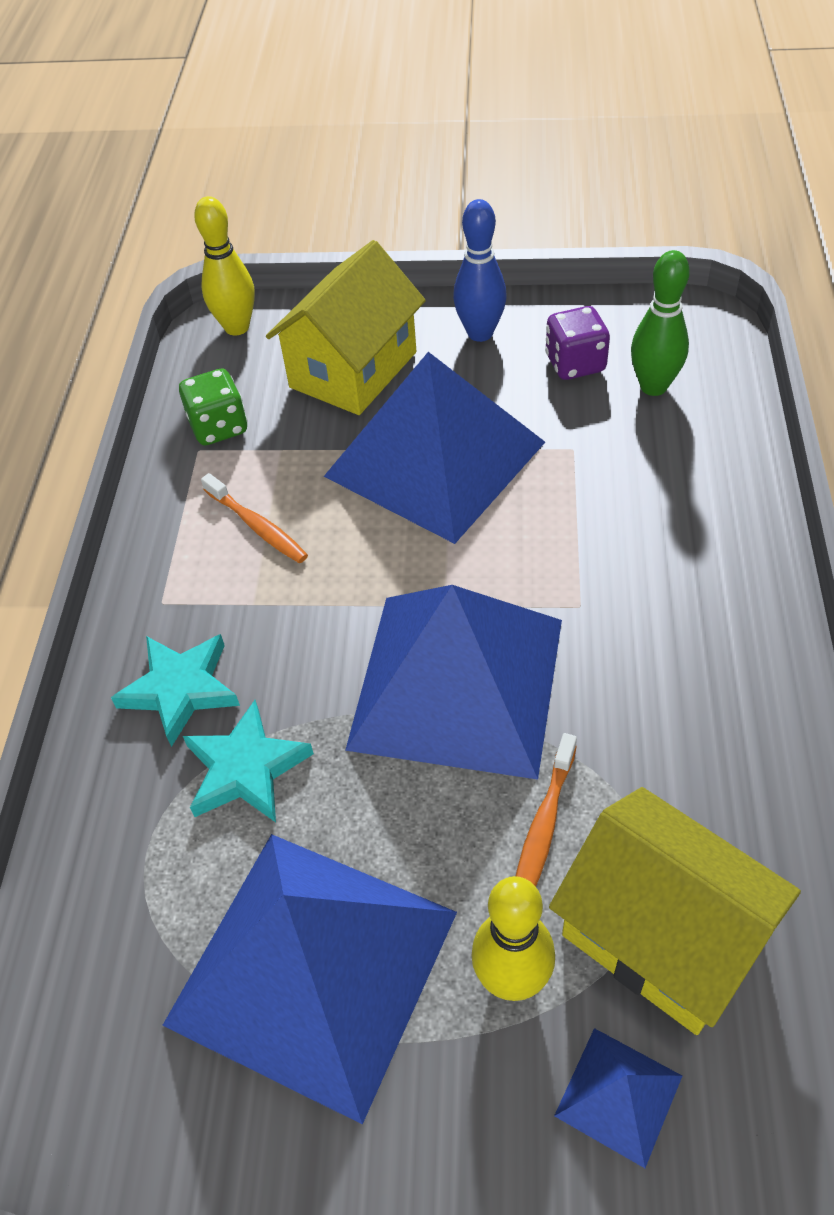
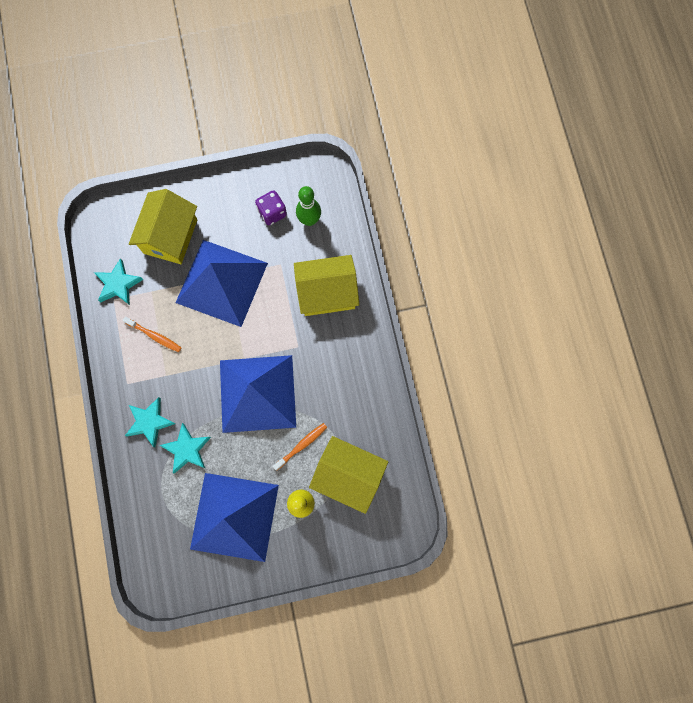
camera: 20 degrees left, 25 degrees up
(219, 427) = (118, 284): green dice -> turquoise star
(237, 327) = (105, 219): yellow bowling pin -> none
(480, 333) = (224, 201): blue bowling pin -> none
(543, 826) = (302, 445): orange toothbrush -> orange toothbrush turned 135 degrees counterclockwise
(618, 1095) = (342, 531): blue pyramid -> none
(671, 516) = (327, 293): none -> yellow house

